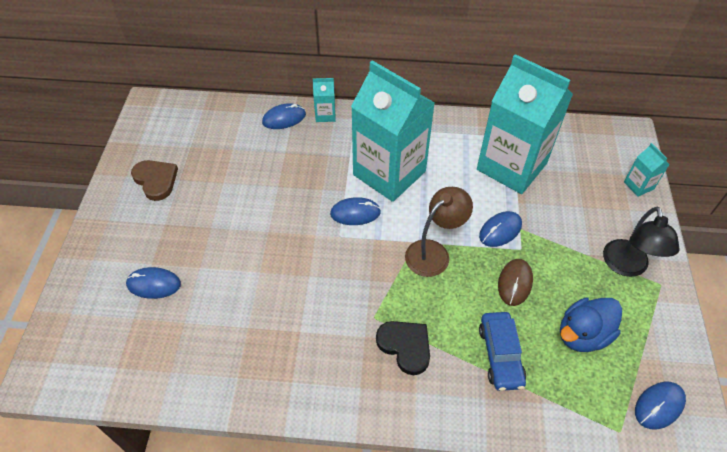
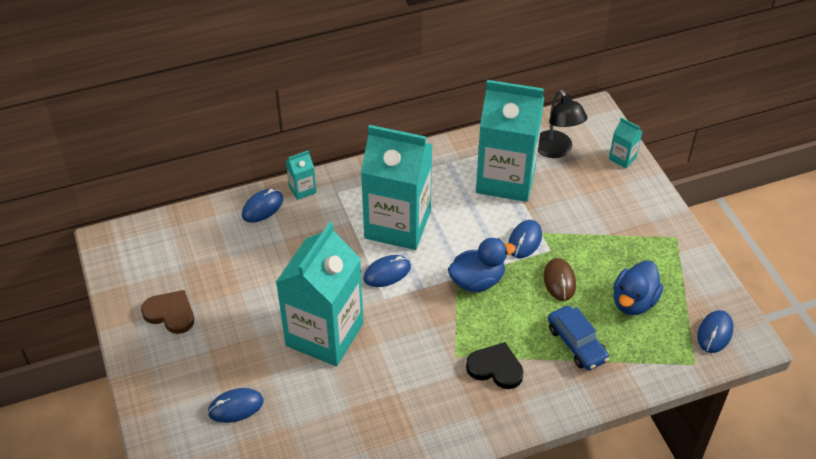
camera: 25 degrees left, 5 degrees down
(268, 248) = (324, 334): none -> turquoise carton
(434, 252) = (477, 281): brown lamp -> blue duck
(627, 267) = (643, 232): black lamp -> black lamp (556, 150)

